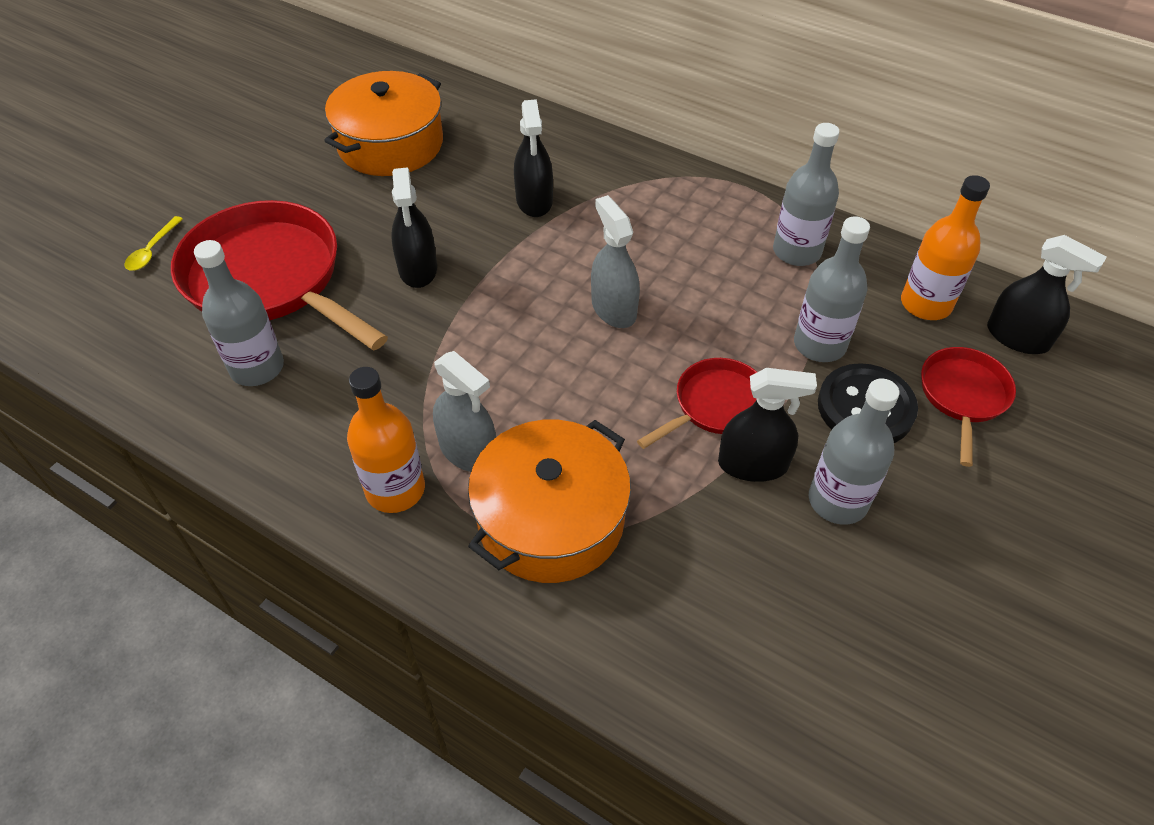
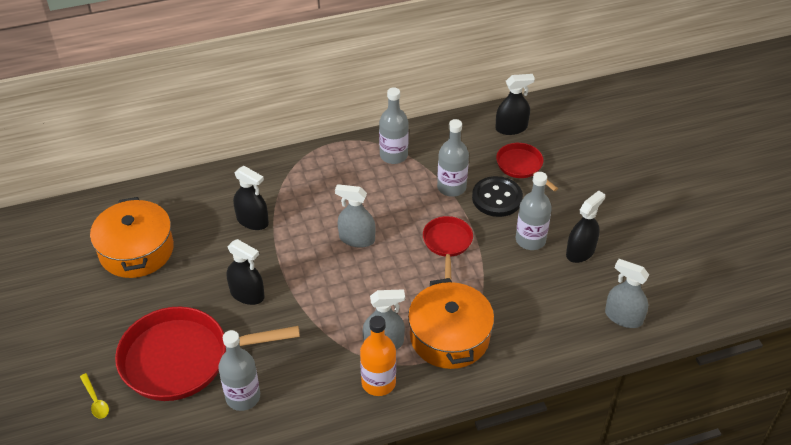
camera: 50 degrees left, 5 degrees down
(753, 464) = (488, 253): black spray bottle -> black spray bottle (580, 252)
(831, 742) = (623, 317): none -> grey spray bottle
(925, 304) = (466, 140): orange bottle -> none

